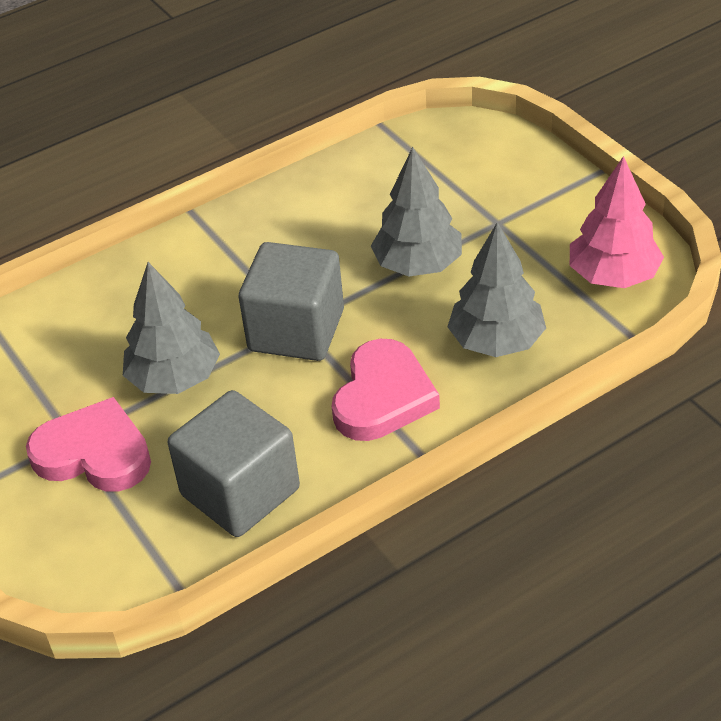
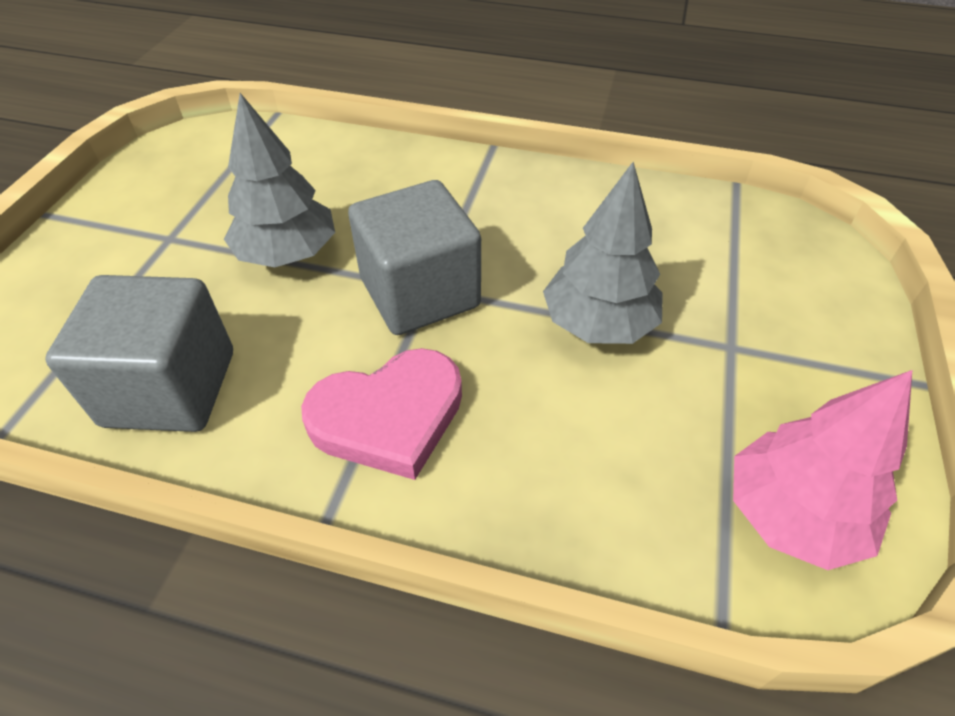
camera: 45 degrees right, 5 degrees up
(94, 453) = (158, 261): pink heart -> none
(496, 341) = (563, 465): grey tree -> none

